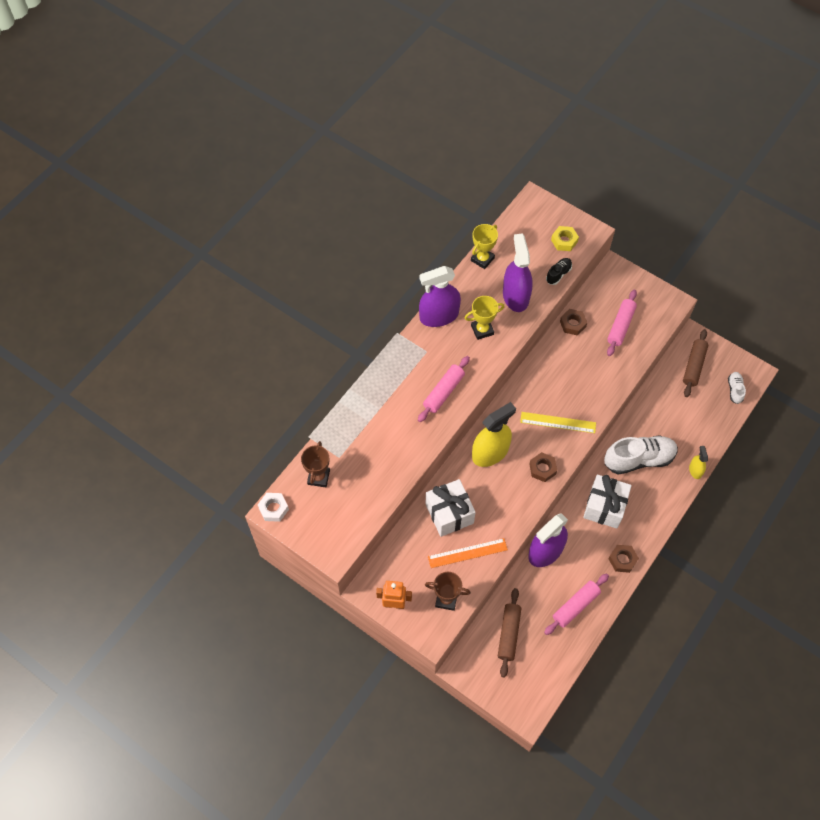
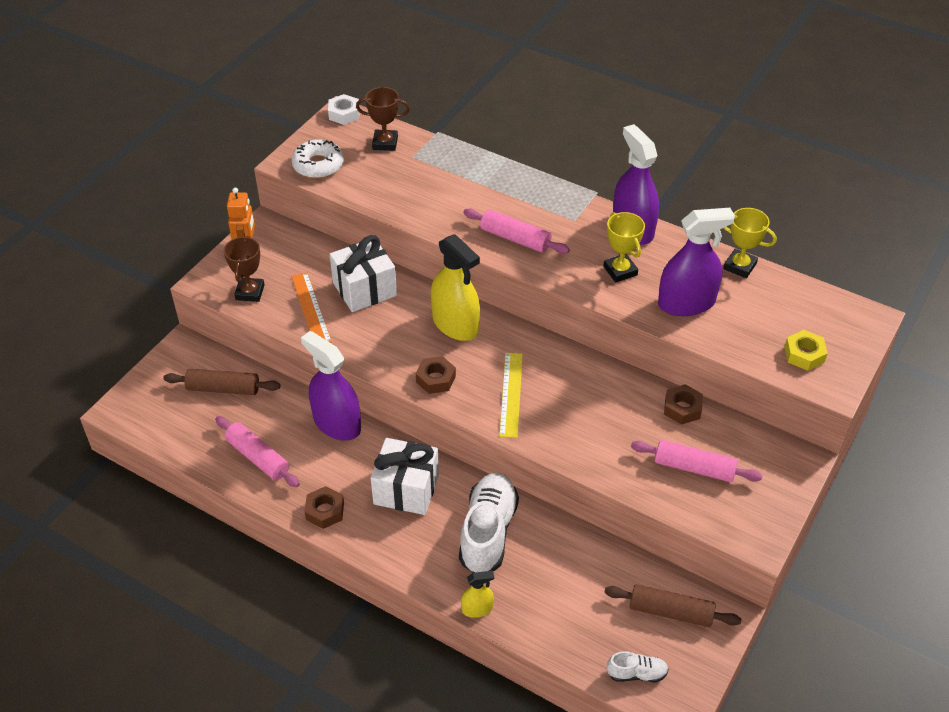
camera: 85 degrees right, 15 degrees down
(341, 530) = (318, 165): none -> white donut
(558, 274) = (739, 349): black shoe -> none
(639, 459) = (488, 532): white shoe -> white shoe turned 150 degrees counterclockwise

